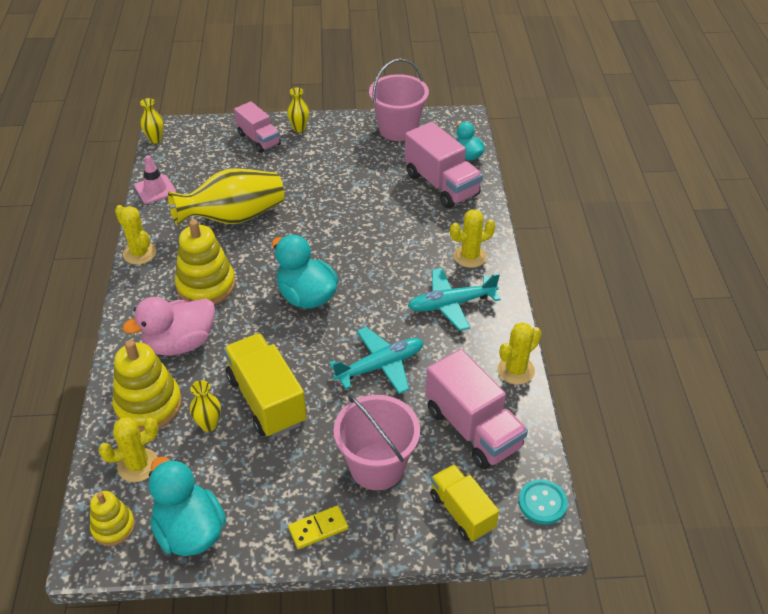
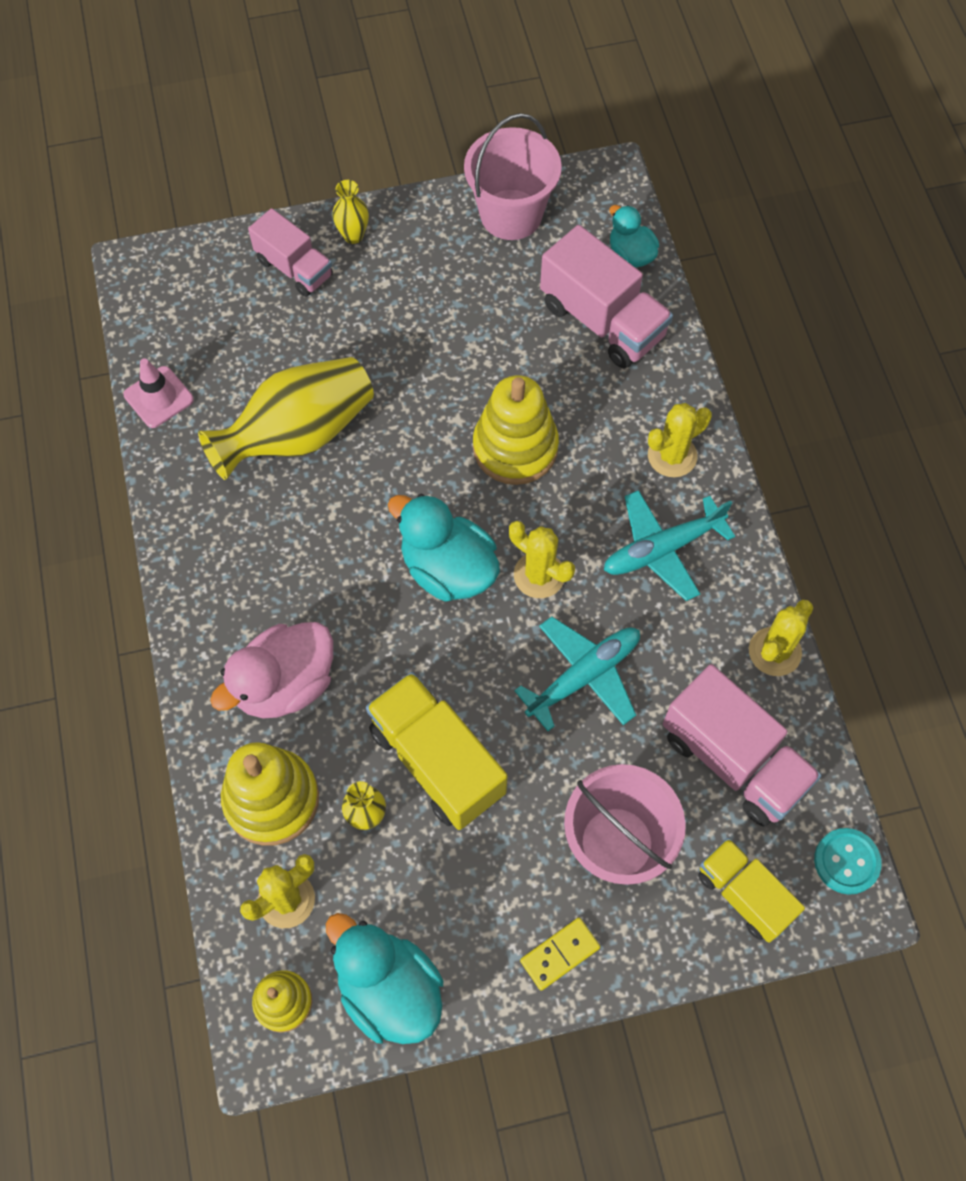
camera: 10 degrees left, 20 degrees up
(139, 253) = (173, 528): yellow cactus -> yellow cactus (539, 575)
(155, 139) = (127, 292): yellow vase -> none
(206, 285) = (293, 573): yellow stacking toy -> yellow stacking toy (515, 448)

